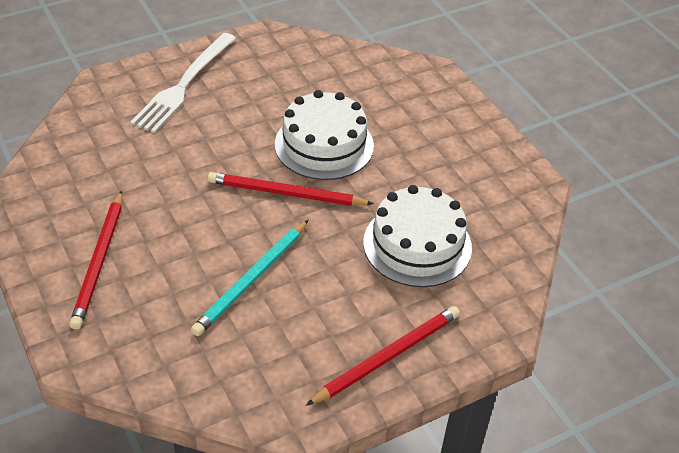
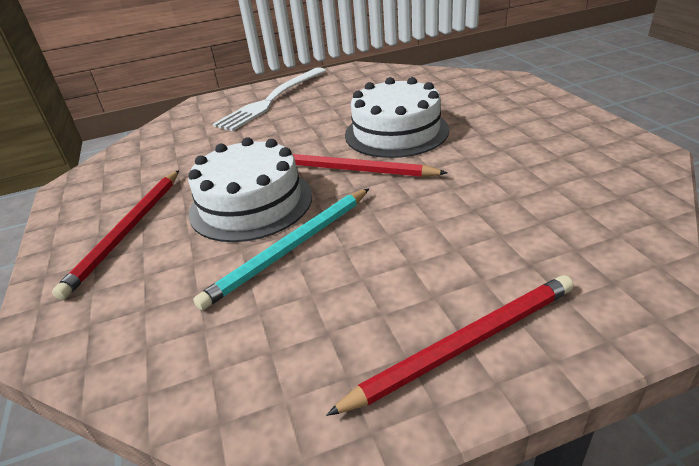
camera: 15 degrees right, 10 degrees down
(417, 245) = (503, 211): white cake -> white cake (251, 203)

